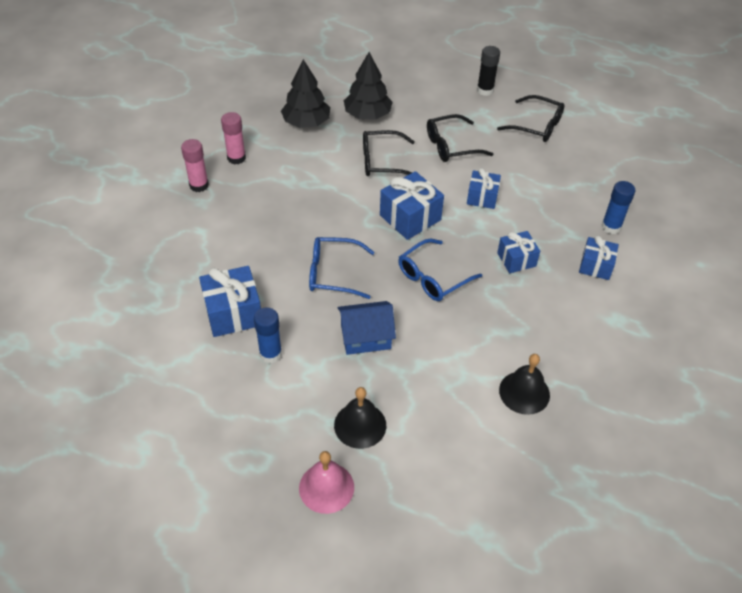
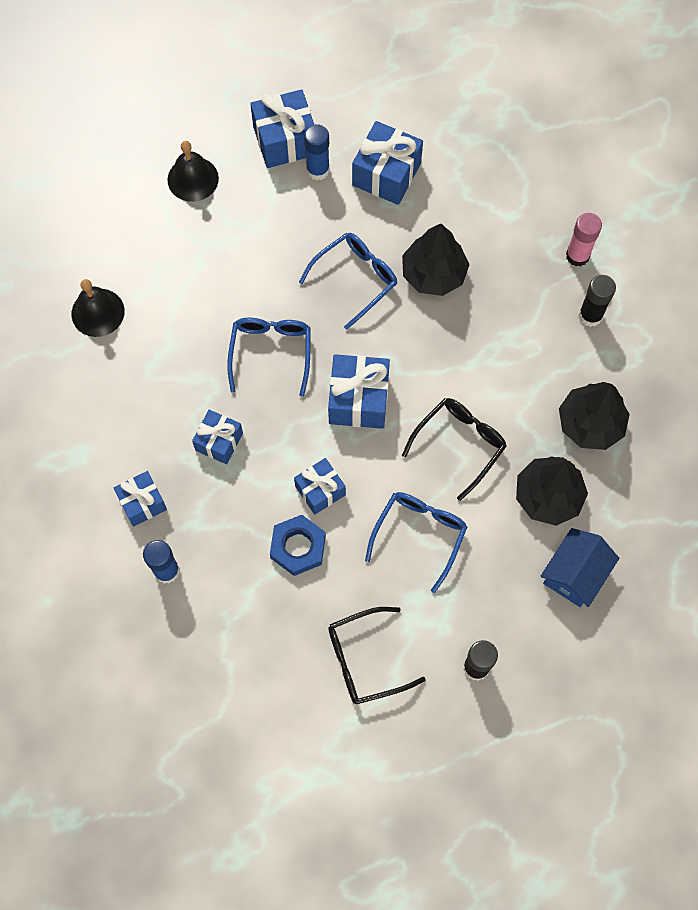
camera: 135 degrees right, 20 degrees up
(236, 158) = (590, 315): pink glue stick -> black glue stick
(265, 393) = (285, 140): none -> blue gift
(285, 239) = (433, 274): none -> black tree
(326, 487) = (169, 120): pink bell -> none
(365, 337) = (264, 248): blue house -> blue house (575, 574)
(451, 146) = (419, 534): black glasses -> blue glasses
(522, 185) = (298, 547): none -> blue nut

